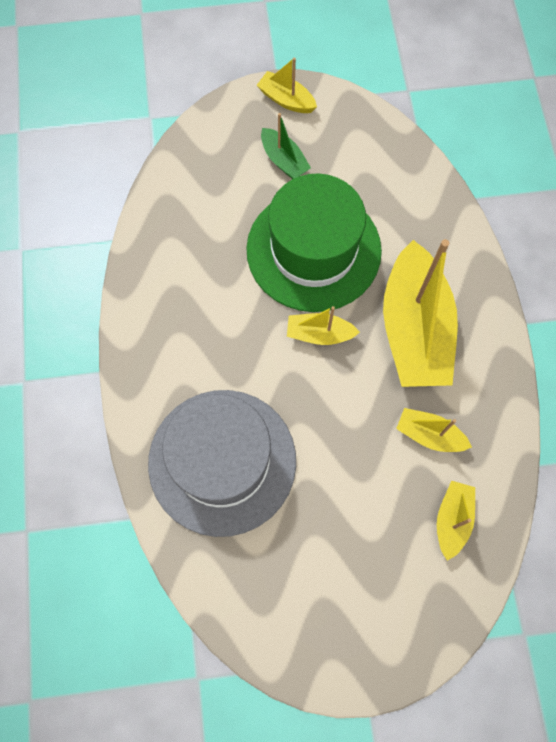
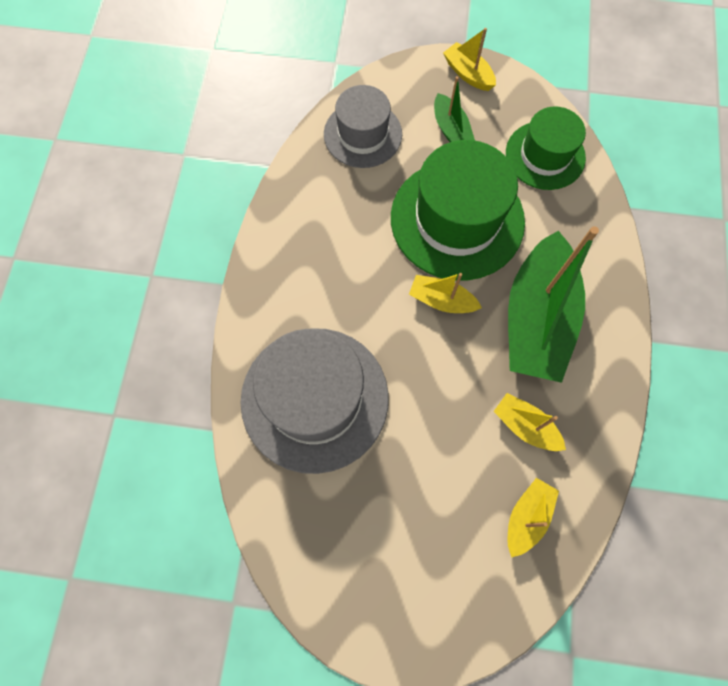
camera: 15 degrees right, 0 degrees up
(198, 186) = (362, 134): none -> grey hat
(382, 165) = (545, 155): none -> green hat
(414, 329) = (536, 319): yellow boat -> green boat

